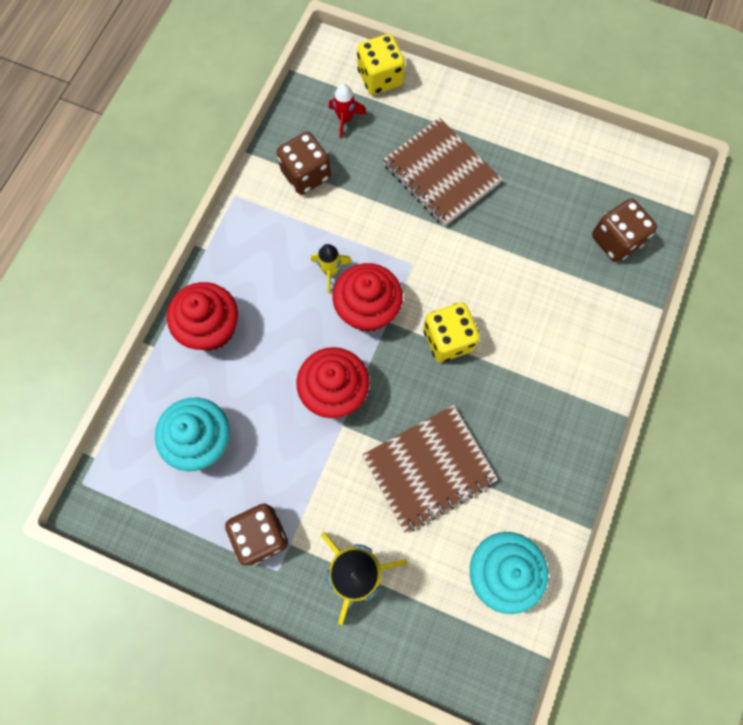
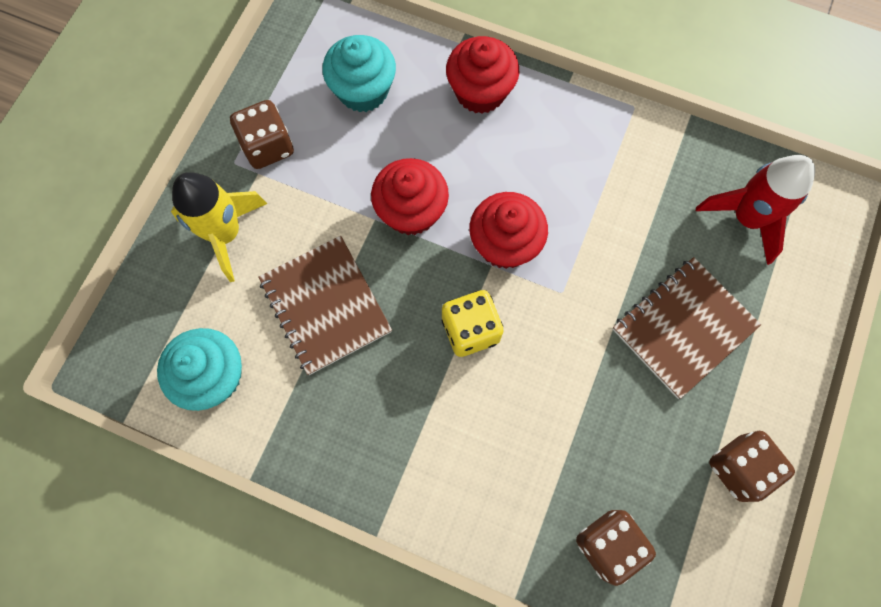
camera: 90 degrees right, 0 degrees up
(306, 175) = (667, 177): brown dice -> brown dice (739, 468)
(330, 271) = (549, 205): yellow rocket -> none
(345, 119) = (746, 218): red rocket -> red rocket, size x1.94
(380, 78) = (811, 258): yellow dice -> none

